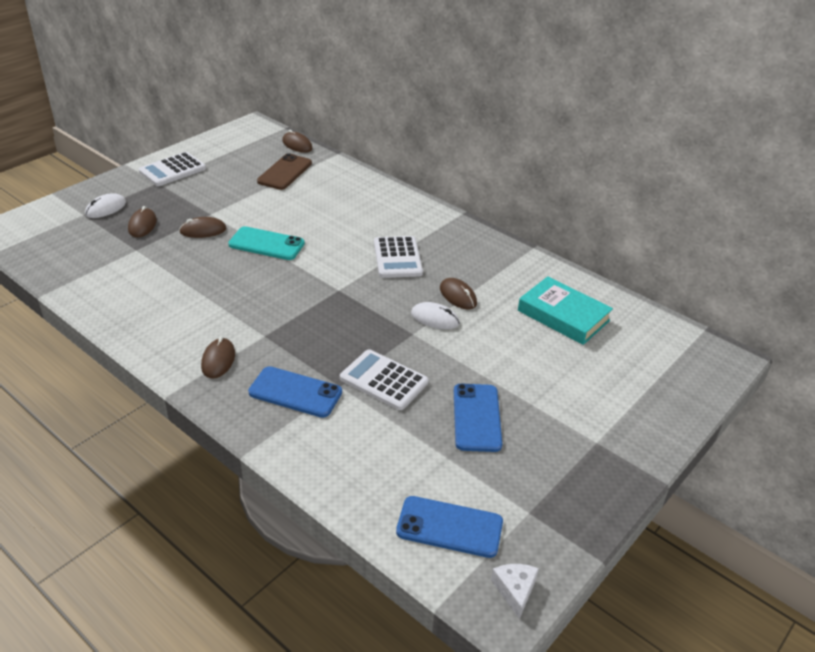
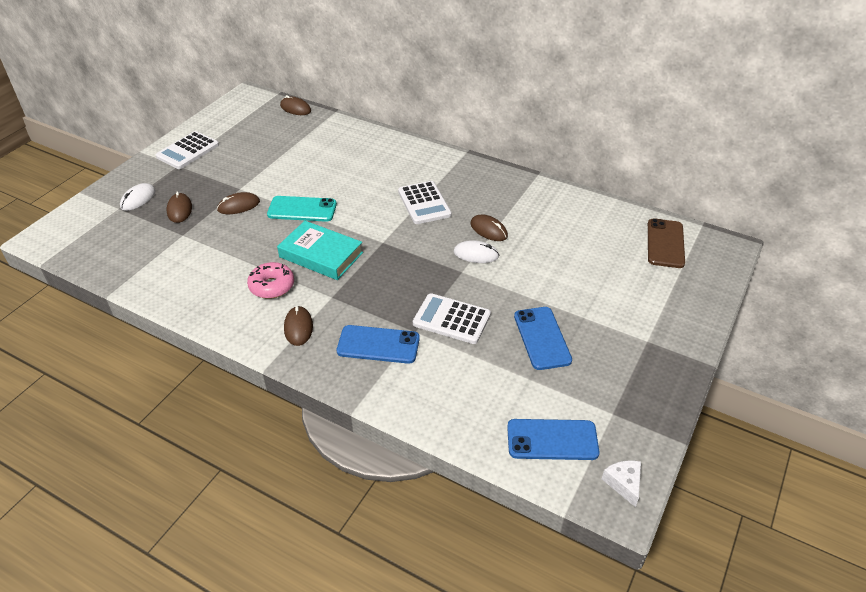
camera: 10 degrees left, 5 degrees up
(206, 314) = (272, 286): none -> pink donut
(285, 172) = (294, 137): brown phone -> brown phone (665, 243)
(563, 316) = (583, 233): turquoise book -> turquoise book (321, 255)

